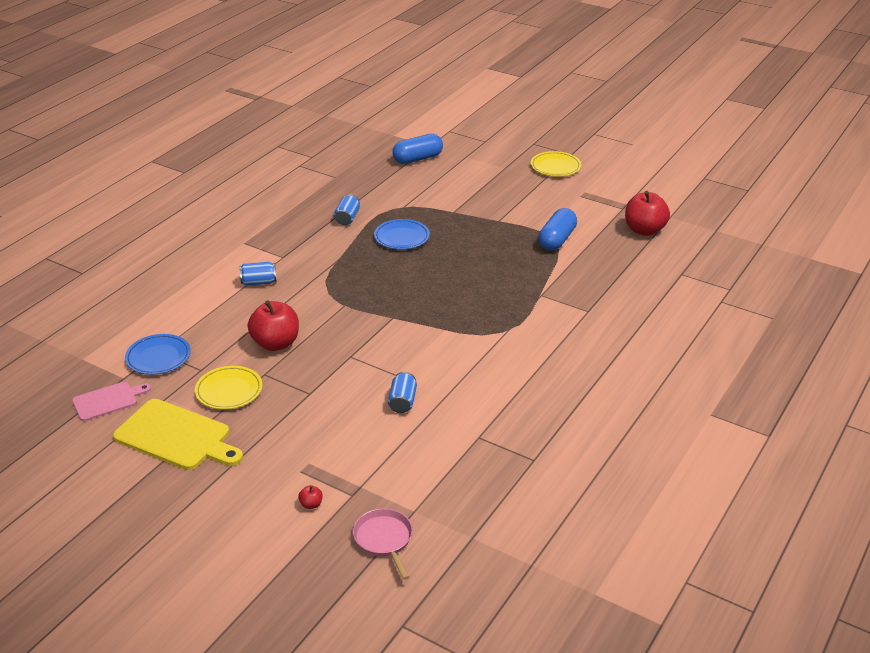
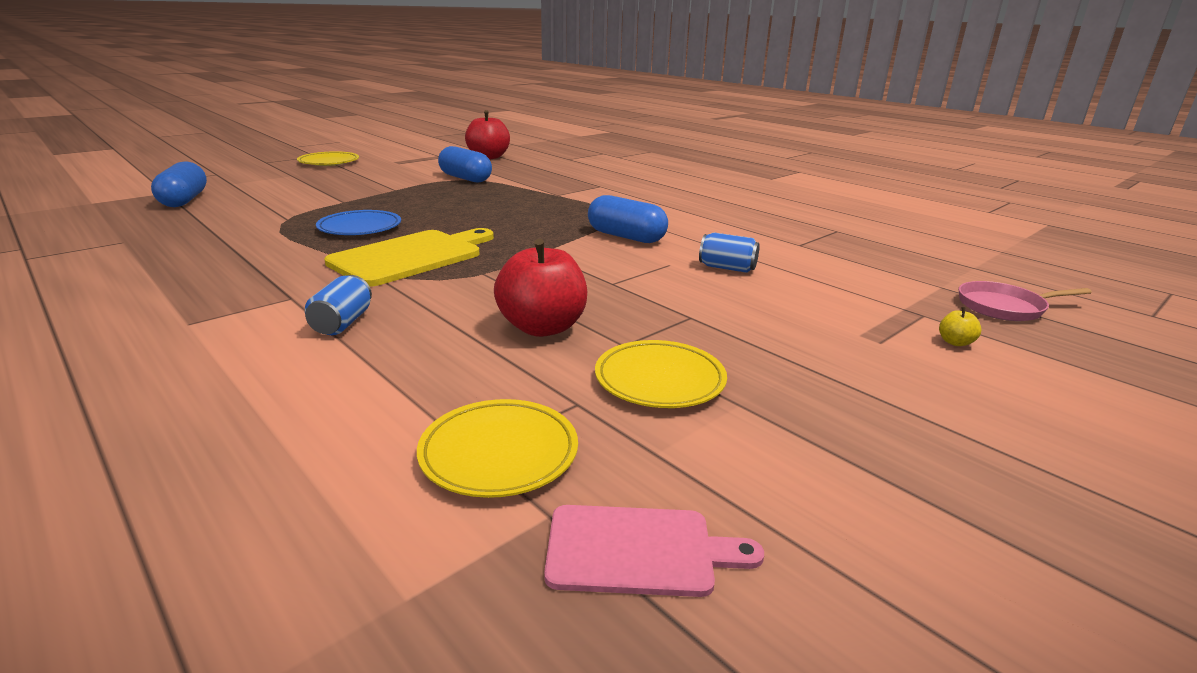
camera: 75 degrees left, 10 degrees down
(108, 401) = (638, 550): pink cutting board -> pink cutting board turned 105 degrees clockwise
(158, 357) = (499, 453): blue plate -> yellow plate
(176, 436) = (794, 450): yellow cutting board -> yellow cutting board (411, 256)
(311, 504) = (955, 342): red apple -> yellow apple
(347, 218) = (256, 247): blue can -> none
(447, 347) = (626, 237): none -> blue capsule

